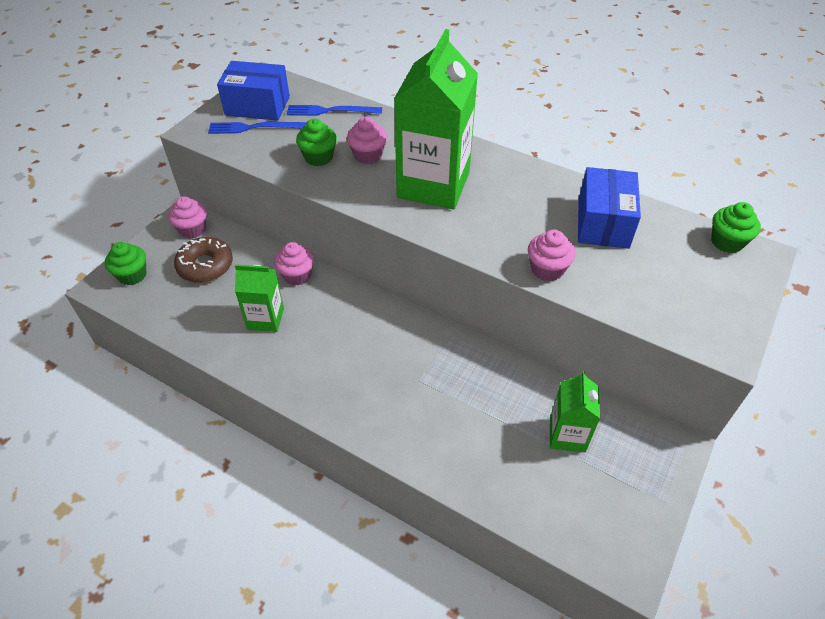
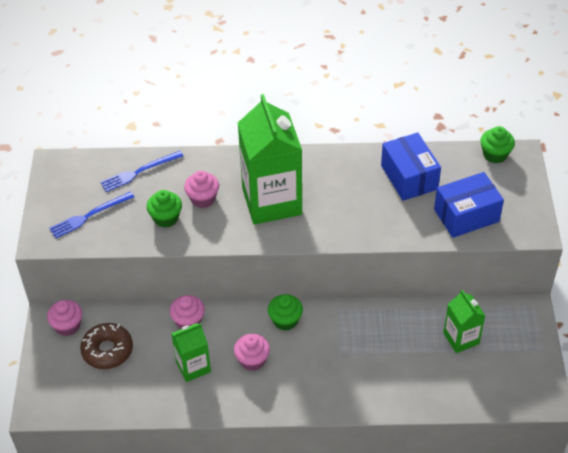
camera: 30 degrees left, 0 degrees up
(132, 275) = (53, 388): green cupcake -> green cupcake (285, 320)
(257, 106) = (73, 194): blue box -> blue box (466, 215)
(547, 269) = (396, 230): pink cupcake -> pink cupcake (252, 360)

